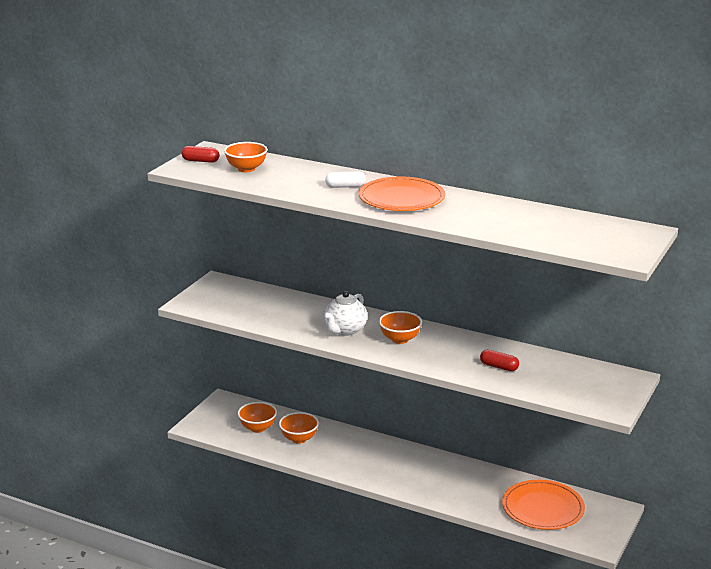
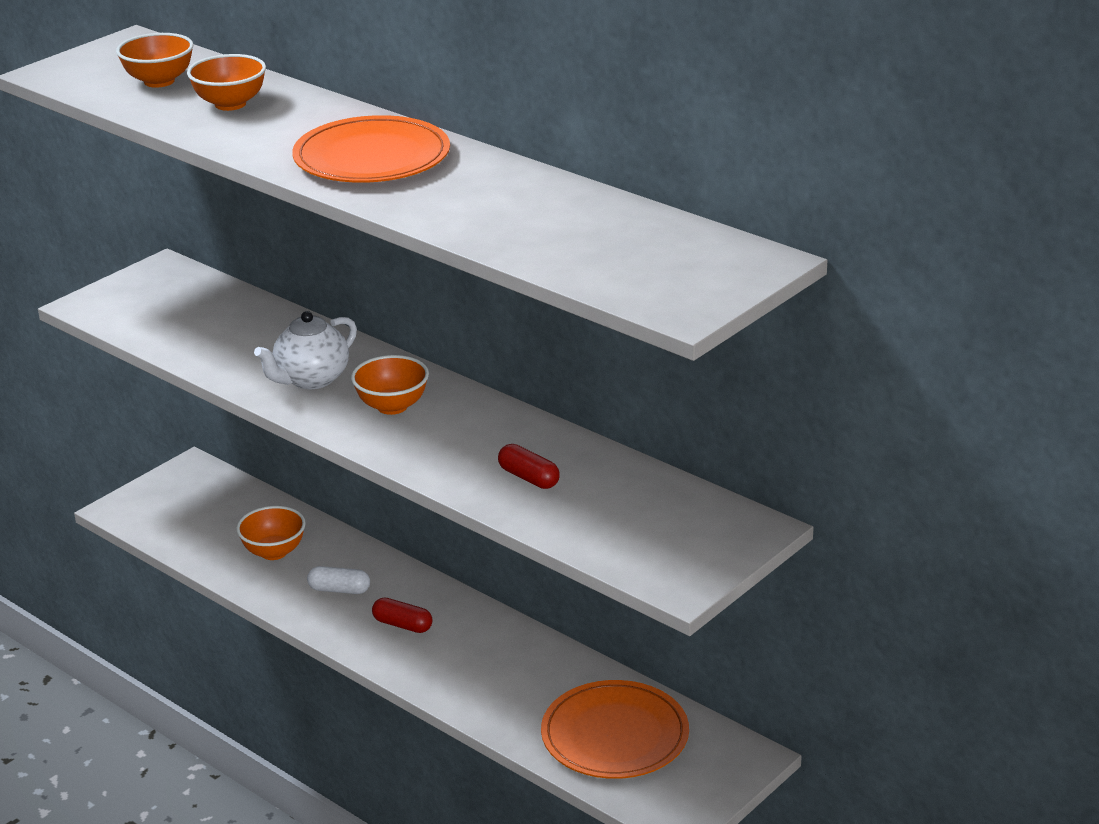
camera: 15 degrees right, 5 degrees up
(200, 161) = (98, 61): red capsule -> red capsule (402, 625)
(257, 428) = (218, 524): orange bowl -> orange bowl (230, 104)
(345, 186) = (295, 127): white capsule -> white capsule (339, 590)

